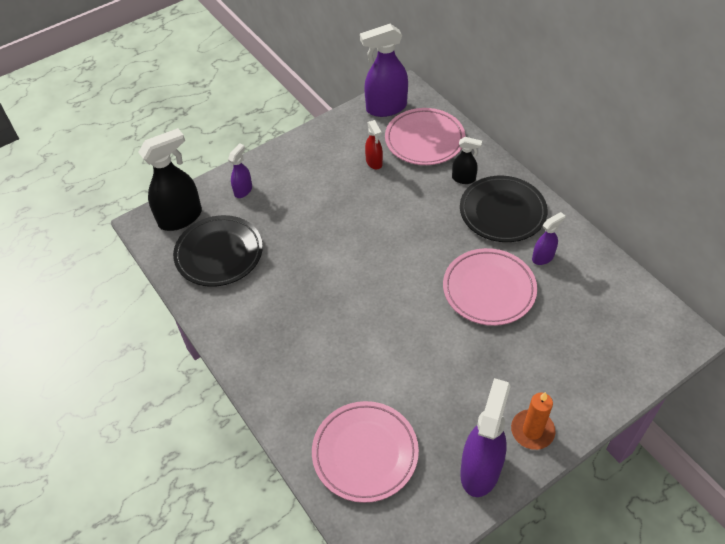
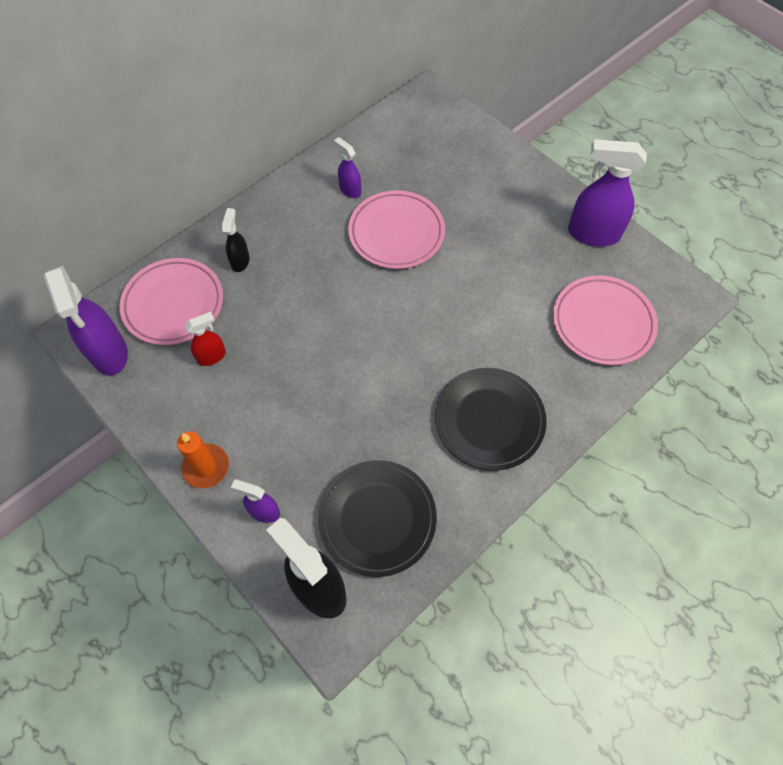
camera: 100 degrees left, 10 degrees up
(502, 212) = (290, 224): black plate -> black plate (489, 420)
(532, 431) = (545, 198): orange candle -> orange candle (206, 467)

